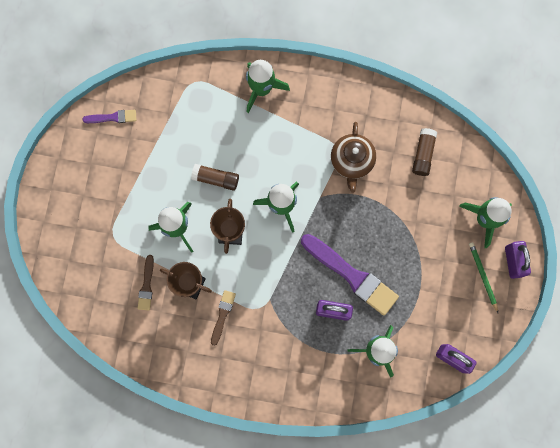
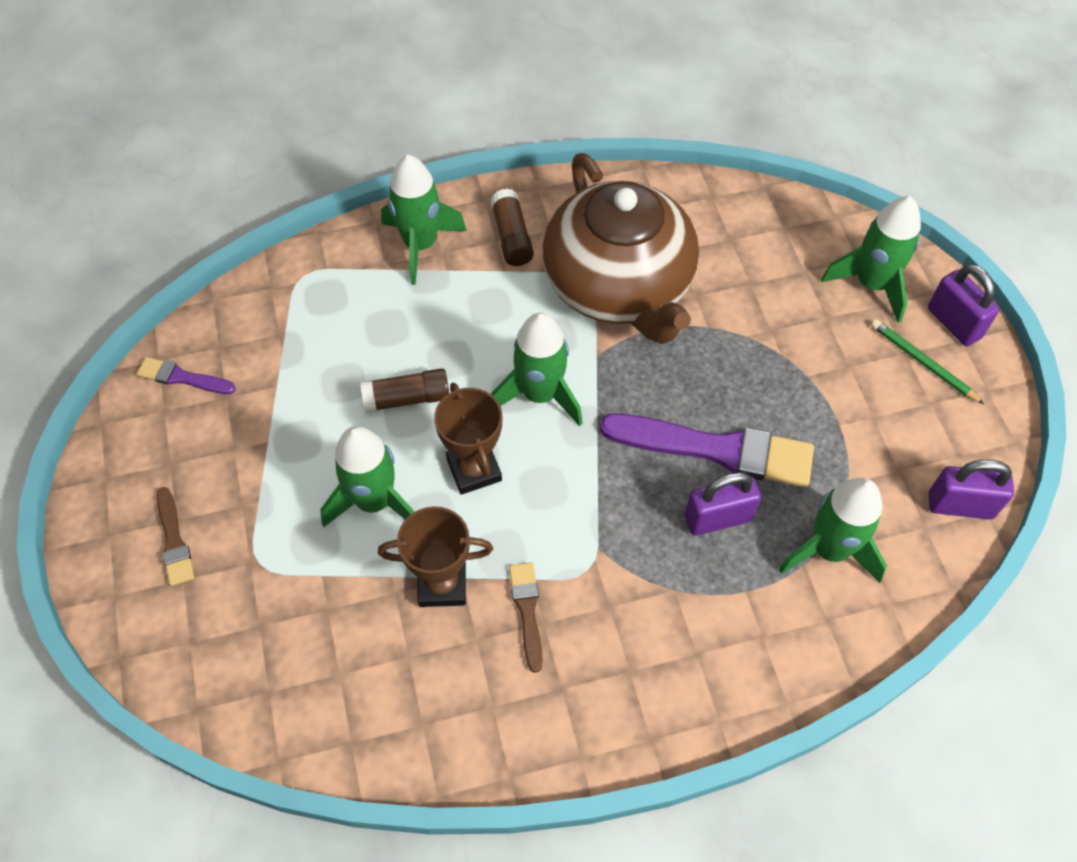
camera: 25 degrees left, 20 degrees down
(112, 117) = (182, 377): purple brush -> purple brush turned 135 degrees counterclockwise
(146, 285) = (360, 622): brown brush -> brown brush (174, 541)
(352, 161) = (619, 286): brown teapot -> brown teapot, size x1.90
(423, 154) = (722, 236): brown glue stick -> brown glue stick (512, 237)

